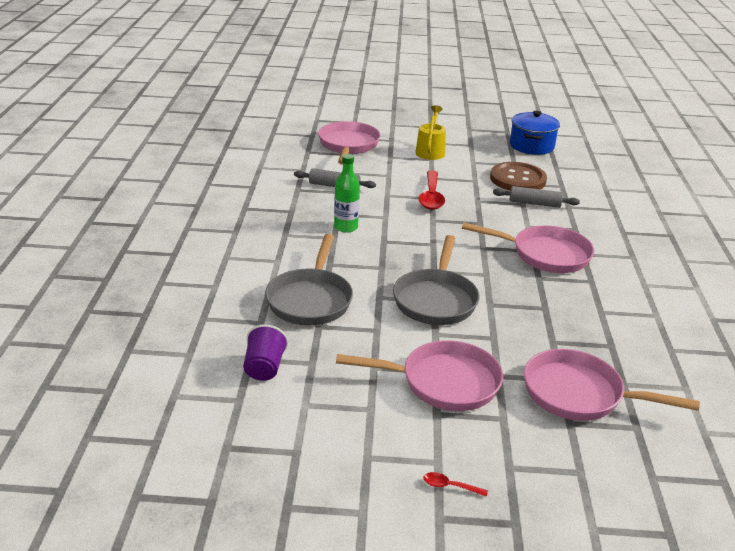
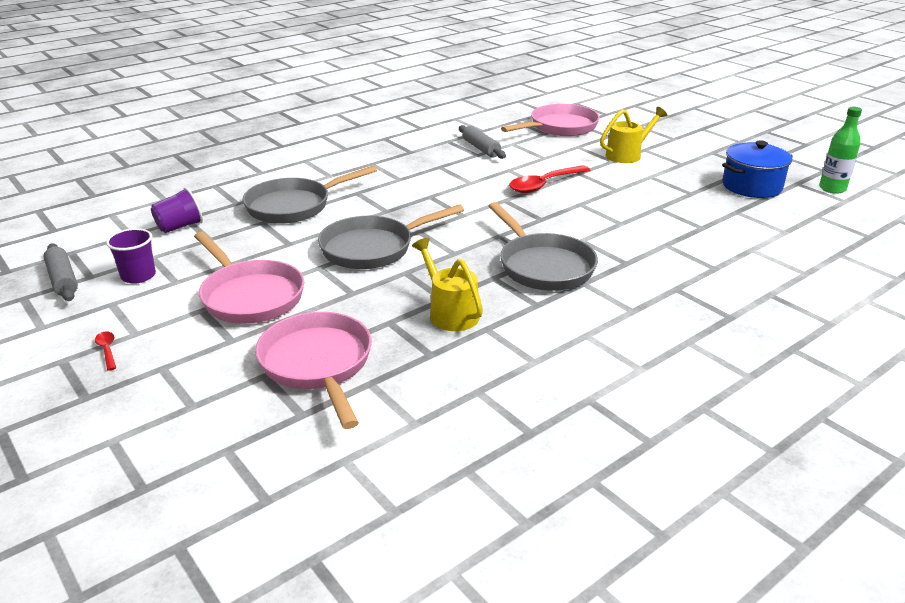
camera: 50 degrees right, 0 degrees up
(333, 424) = (138, 276): none -> purple cup
(346, 227) = (424, 176): green bottle -> green bottle (832, 189)
(517, 179) = (664, 204): brown button -> none
(534, 203) = (634, 228): grey rolling pin -> grey rolling pin (63, 280)
(545, 254) = (543, 266): pink pan -> grey pan
(566, 314) = (449, 312): none -> yellow watering can

